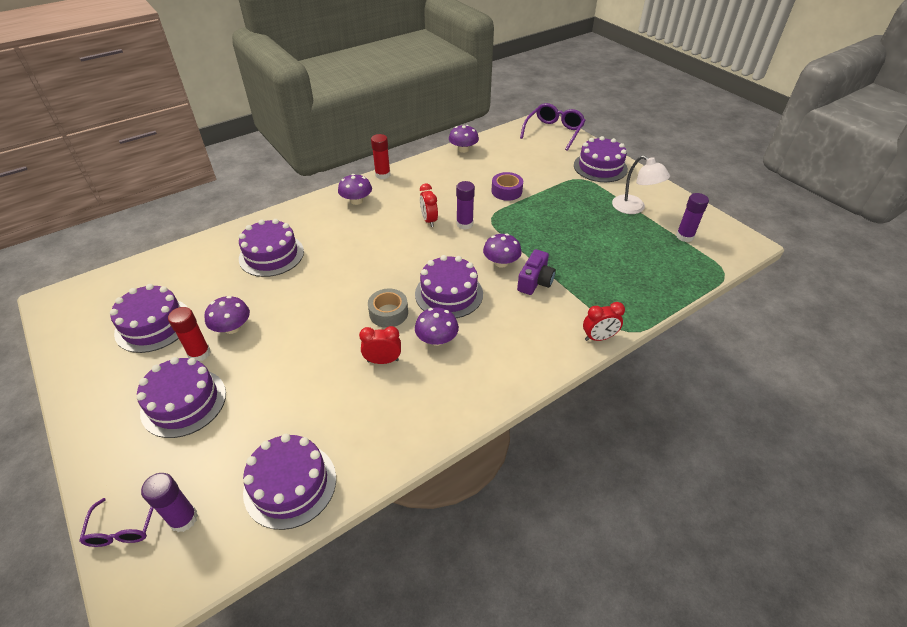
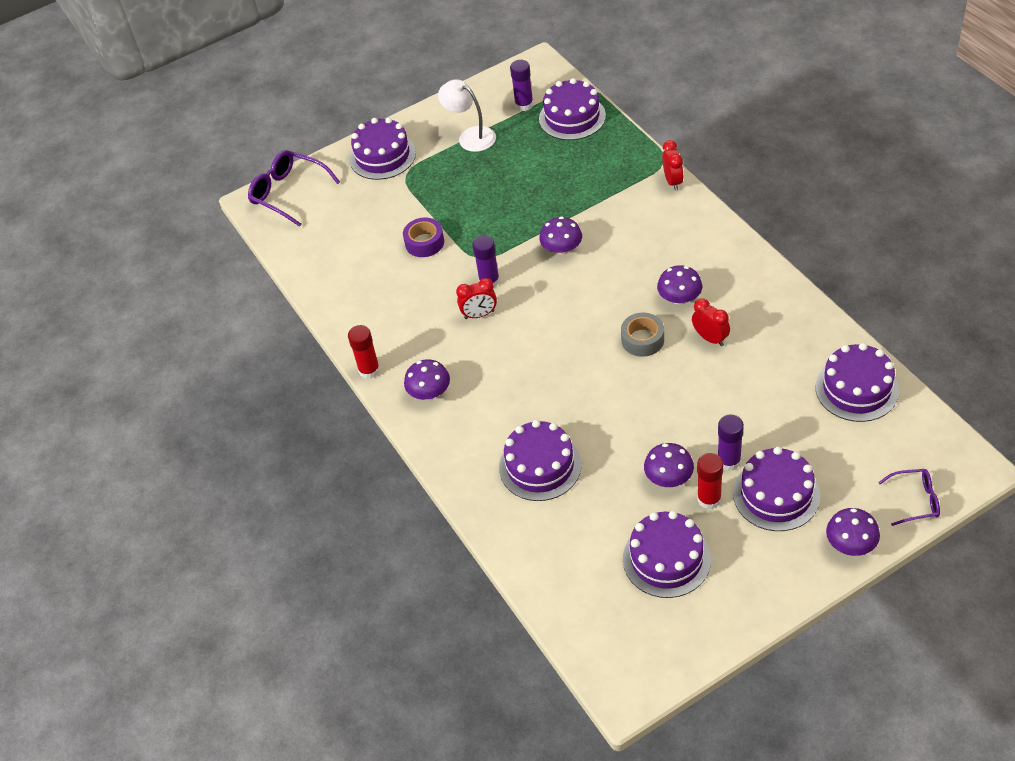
camera: 80 degrees left, 5 degrees up
(183, 519) = (900, 458): purple glue stick -> purple glue stick (729, 461)
(383, 360) = (710, 338): red clock -> red clock turned 135 degrees clockwise
(449, 294) = (612, 291): purple cake -> purple cake (572, 117)
(463, 149) = (317, 286): purple mushroom -> purple mushroom (850, 544)
(535, 281) = (593, 222): purple camera -> none
(634, 208) = (470, 136): white lamp -> white lamp turned 105 degrees counterclockwise

